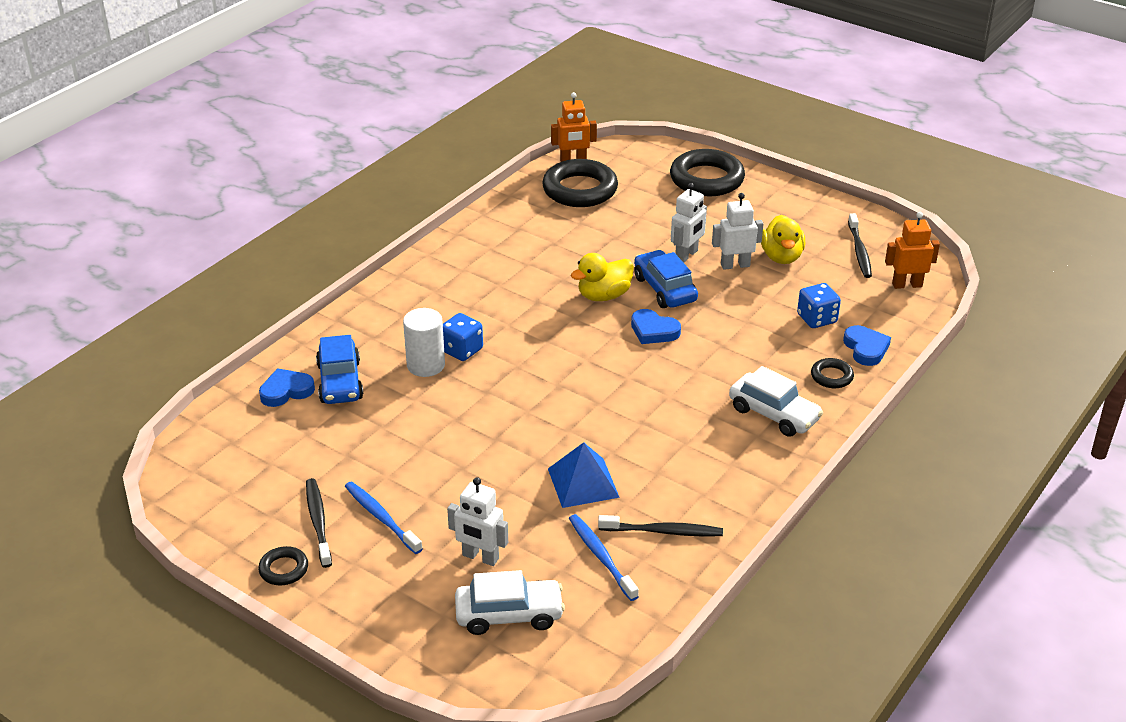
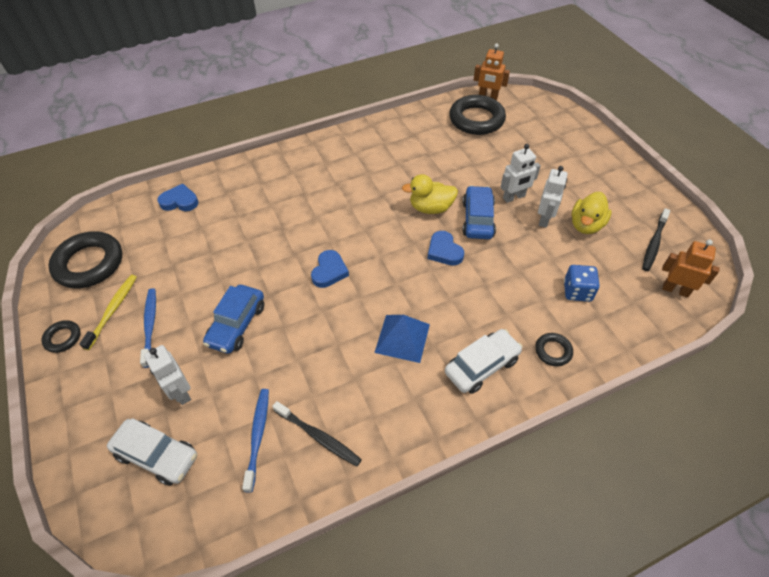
camera: 30 degrees right, 15 degrees up
(318, 522) = (113, 310): black toothbrush -> yellow toothbrush
(340, 382) = (215, 208): blue car -> blue car (237, 325)
(426, 365) = (274, 216): white cylinder -> none
(462, 350) = (305, 214): blue dice -> none
(583, 482) = (297, 361): blue pyramid -> blue pyramid (402, 338)
(706, 179) = (573, 141): black ring -> black ring (89, 264)
(735, 265) = (544, 219): white robot -> white robot turned 90 degrees clockwise
(774, 414) = (481, 366): white car -> white car turned 105 degrees counterclockwise
(866, 348) = (600, 336): blue heart -> blue heart (329, 271)

